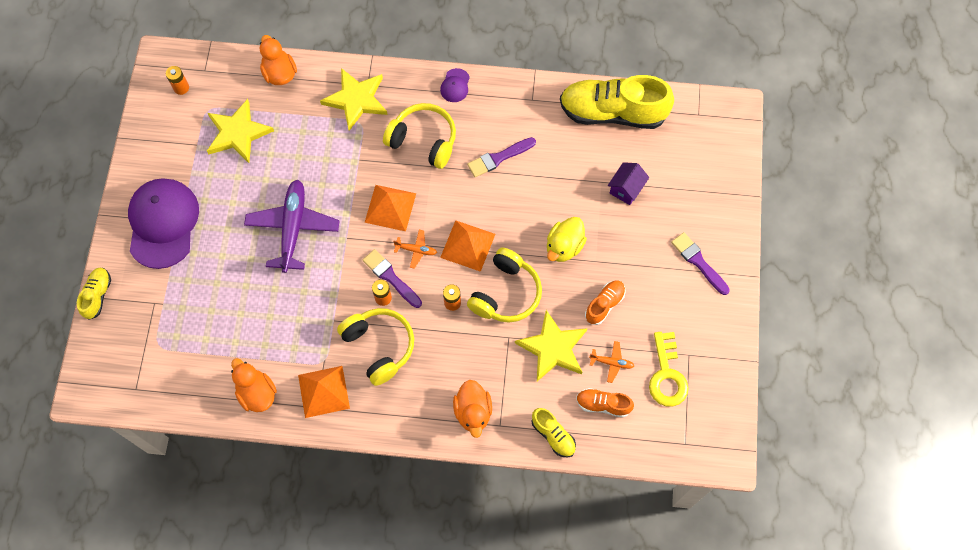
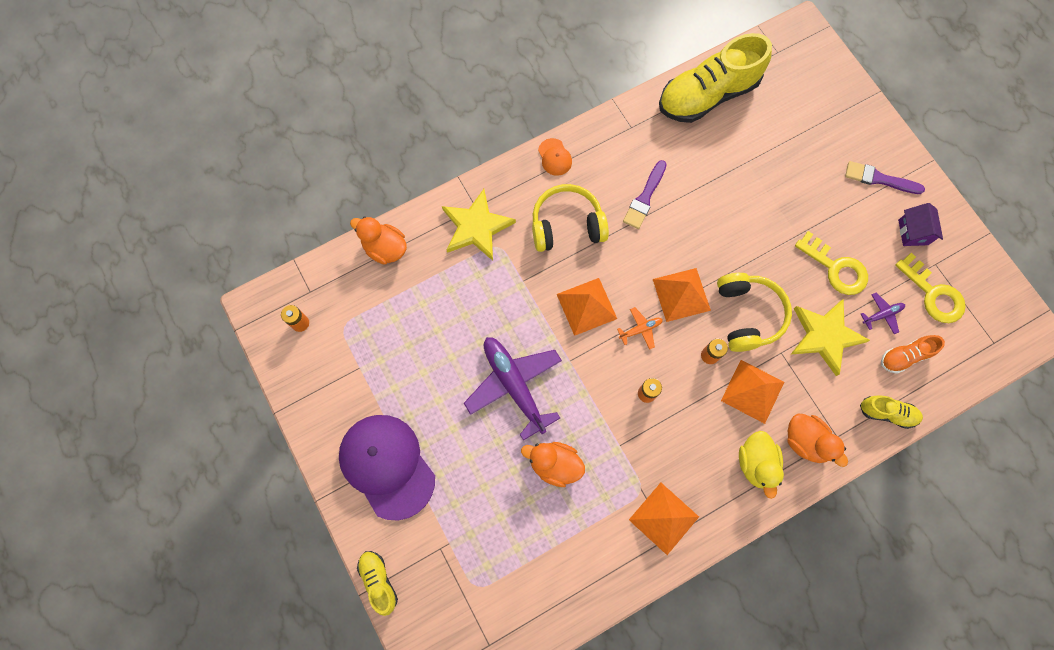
camera: 35 degrees left, 5 degrees up
(238, 133) = (390, 331): yellow star -> none
(257, 393) = (605, 564): orange duck -> orange duck (554, 464)
(379, 346) = (679, 440): yellow headphones -> none
(391, 277) = (638, 370): purple brush -> none
(455, 85) = (554, 157): purple cap -> orange cap
(463, 349) = (752, 391): none -> orange pyramid
(564, 246) = (762, 240): yellow duck -> yellow duck (756, 463)
(604, 304) = (835, 268): orange shoe -> yellow key
(612, 363) = (882, 314): orange plane -> purple plane
(626, 189) = (772, 155): purple house -> purple house (913, 232)

